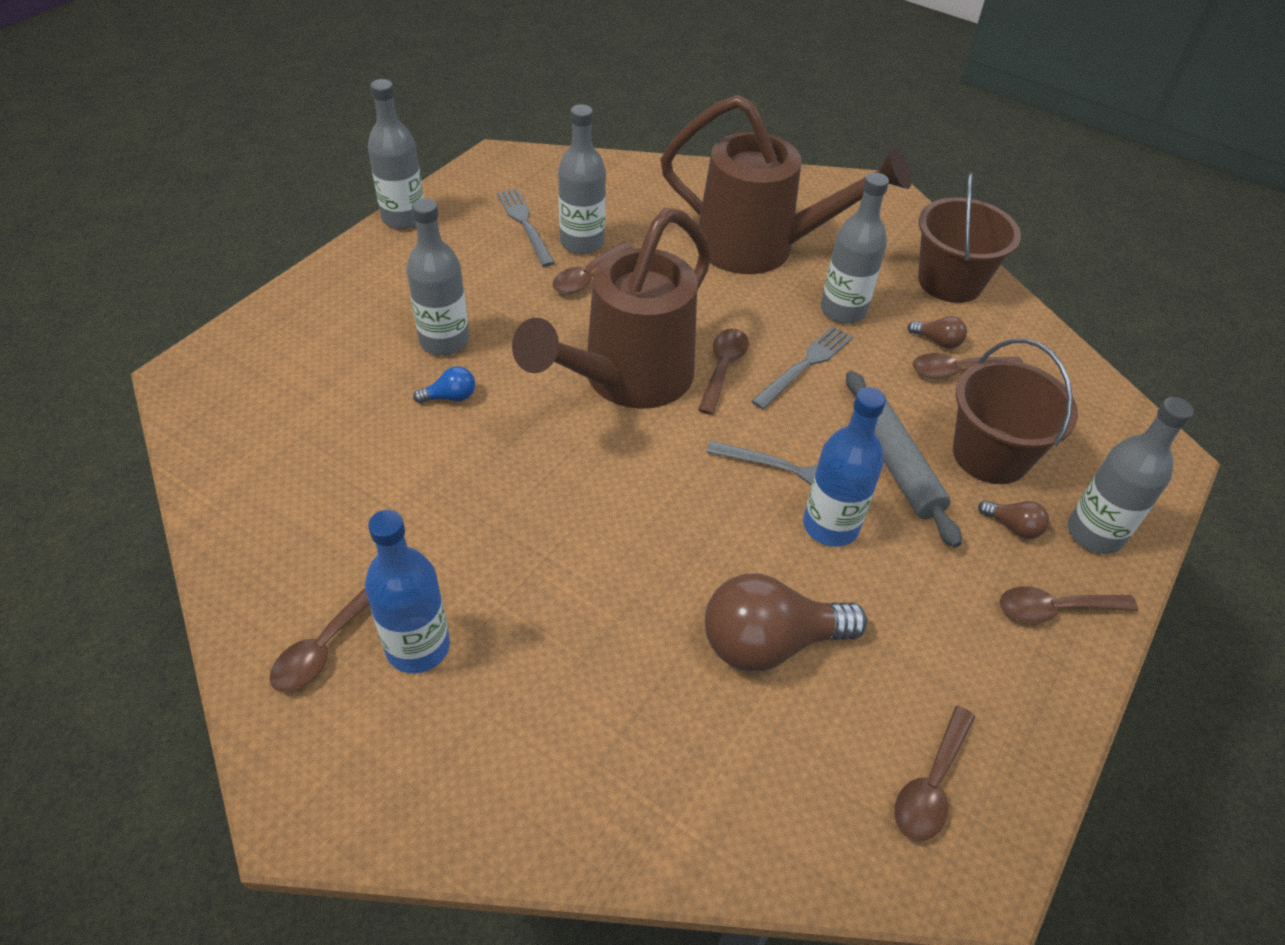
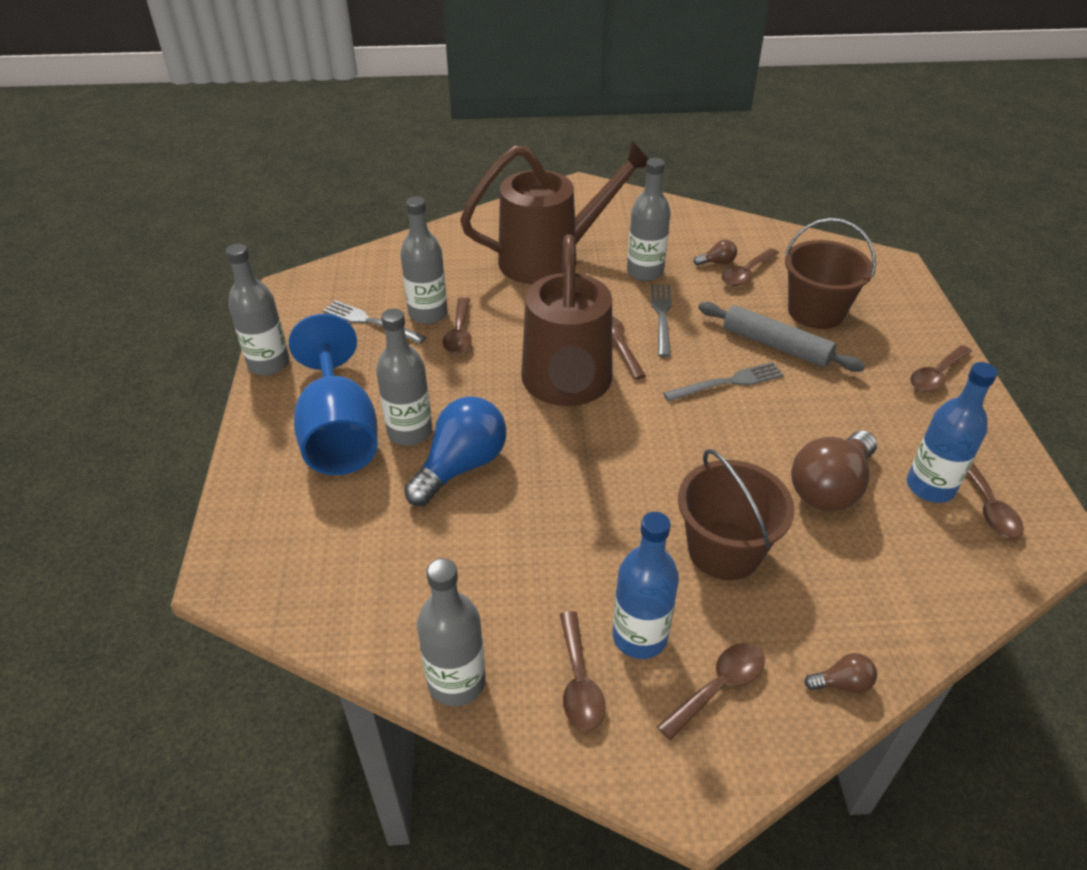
camera: 35 degrees left, 5 degrees down
(389, 308) = (339, 433): none -> blue goblet
(429, 742) = (718, 687): none -> brown spoon
(450, 397) = (461, 466): blue light bulb -> blue light bulb, size x2.26
(830, 526) = (784, 401): blue bottle -> blue bottle (930, 487)
(950, 282) = (684, 224): brown bucket -> brown bucket (724, 550)
(1013, 527) = (870, 344): brown light bulb -> brown light bulb (842, 683)
(1094, 533) = (909, 324): grey bottle -> grey bottle (456, 682)

